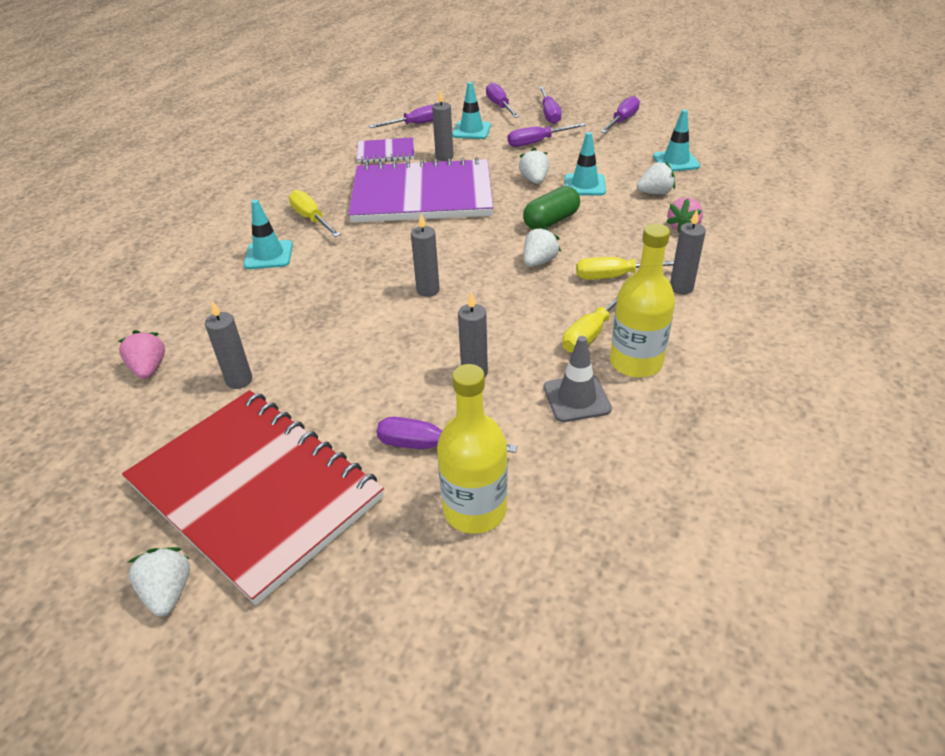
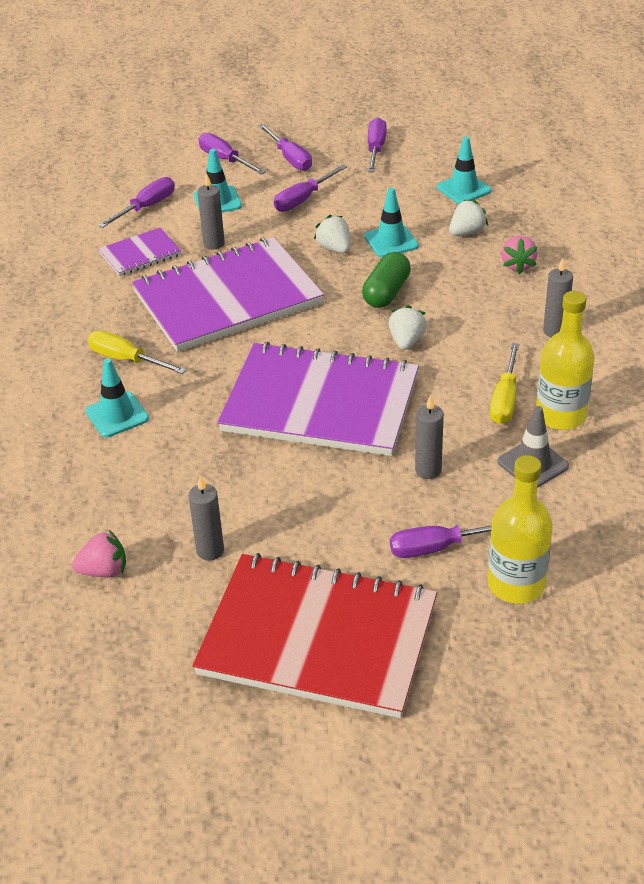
camera: 25 degrees left, 0 degrees up
(149, 368) = (104, 571): pink strawberry -> pink strawberry turned 120 degrees clockwise
(168, 592) = (316, 739): white strawberry -> none
(428, 290) = (320, 403): grey candle -> purple notebook
(616, 276) = (489, 336): yellow screwdriver -> none

